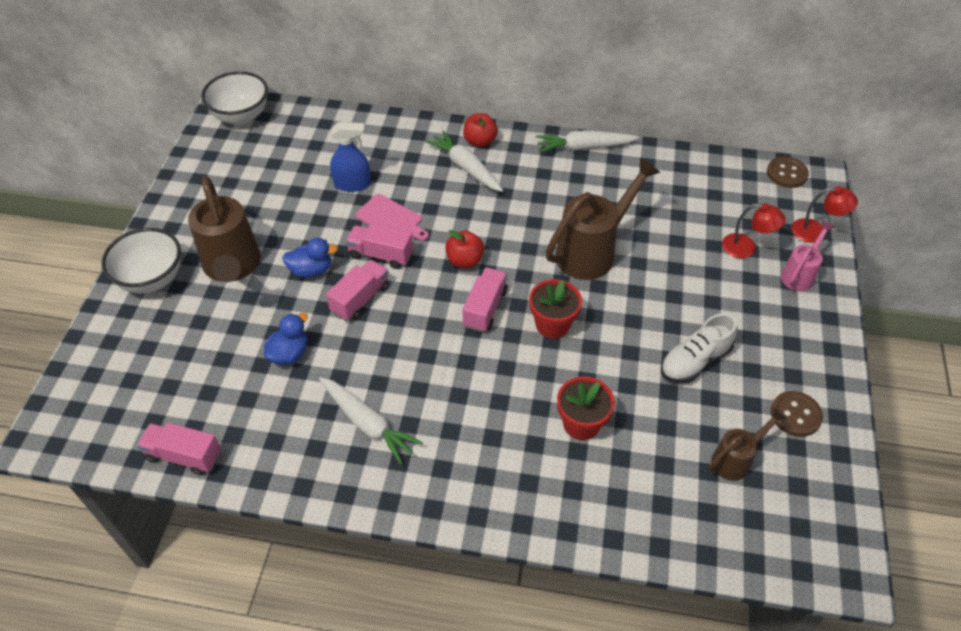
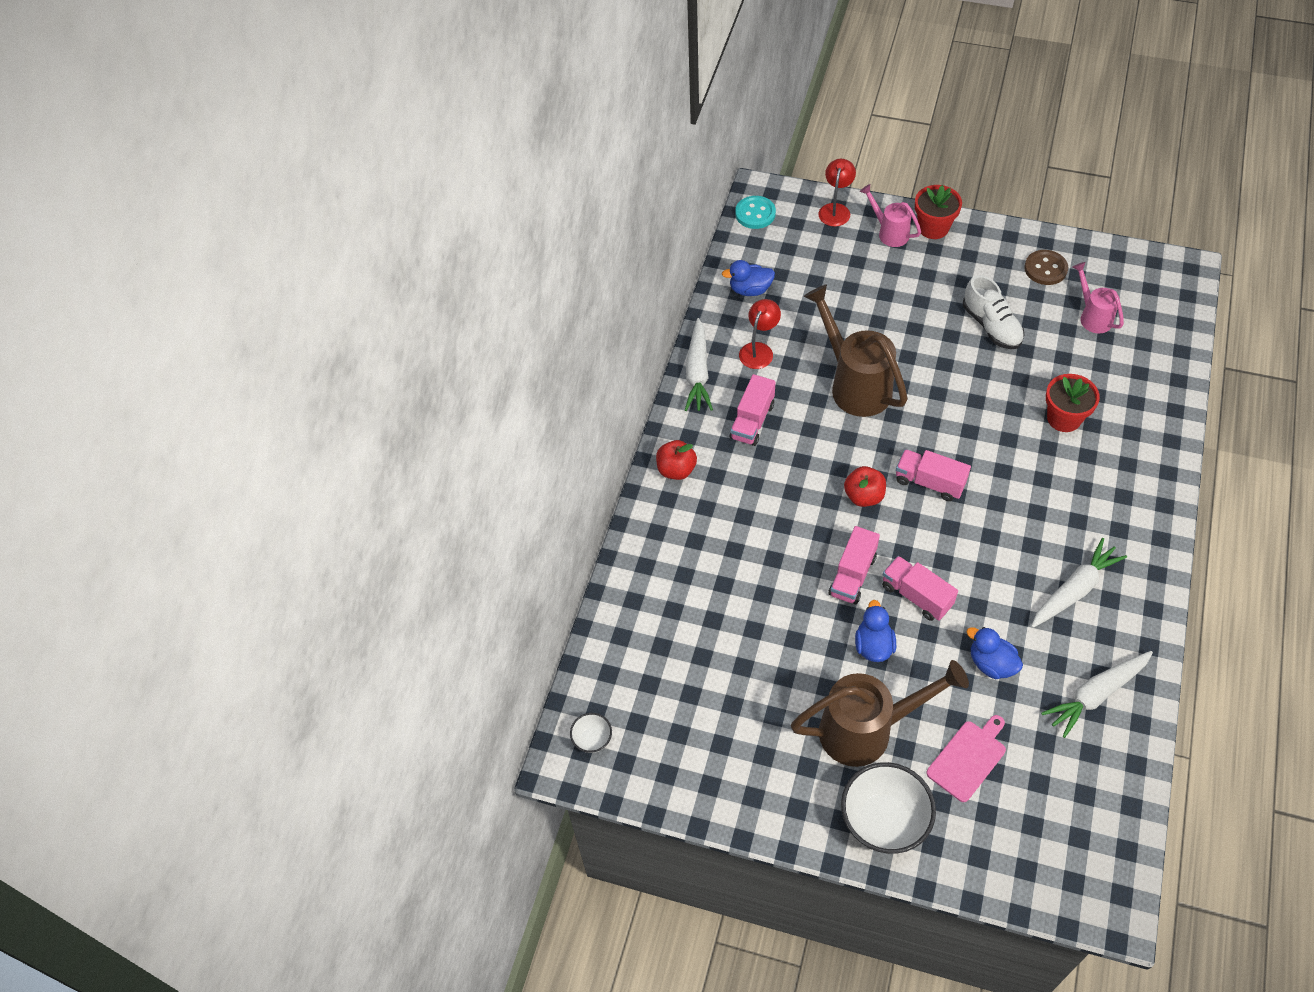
camera: 80 degrees left, 5 degrees up
(184, 456) = (1124, 758): pink truck -> pink truck (752, 421)
(241, 116) = (592, 739): white bowl -> white bowl, size x0.48
(352, 184) = (737, 604): blue spray bottle -> none
(391, 219) = (797, 564): pink cutting board -> pink cutting board (968, 758)
(465, 167) = (719, 487): white carrot -> white carrot (1096, 695)
(552, 325) = (950, 428): red flower pot -> red flower pot (933, 227)
(689, 175) = (750, 289): none -> blue duck
(736, 459) = (1092, 316): brown watering can -> pink watering can
(746, 248) = (854, 264): red lamp -> red lamp (759, 350)
(786, 173) = (755, 213): brown button -> turquoise button

